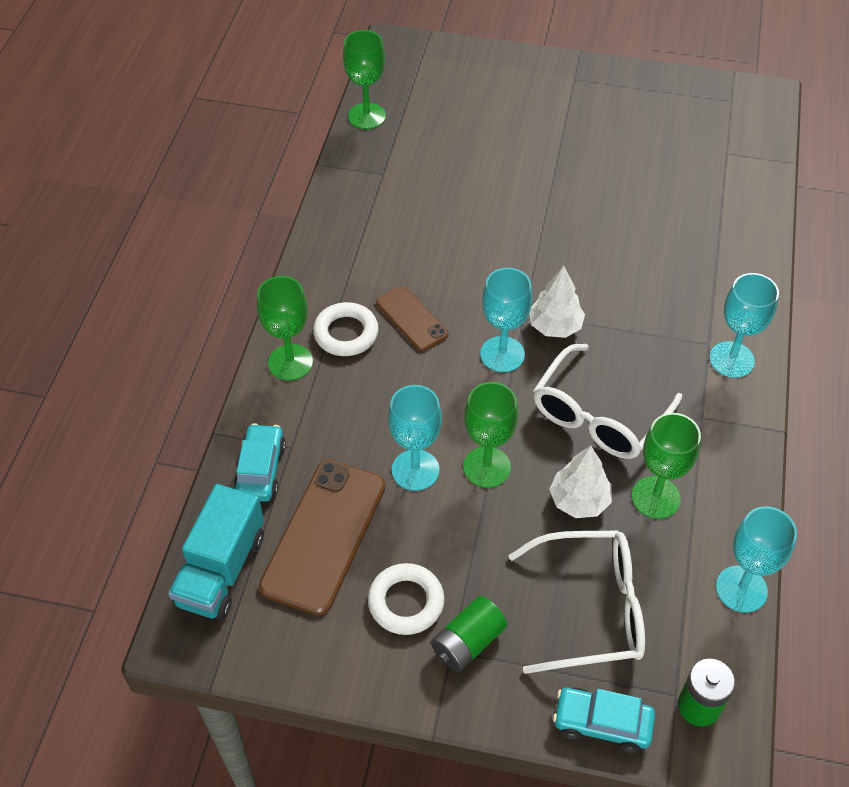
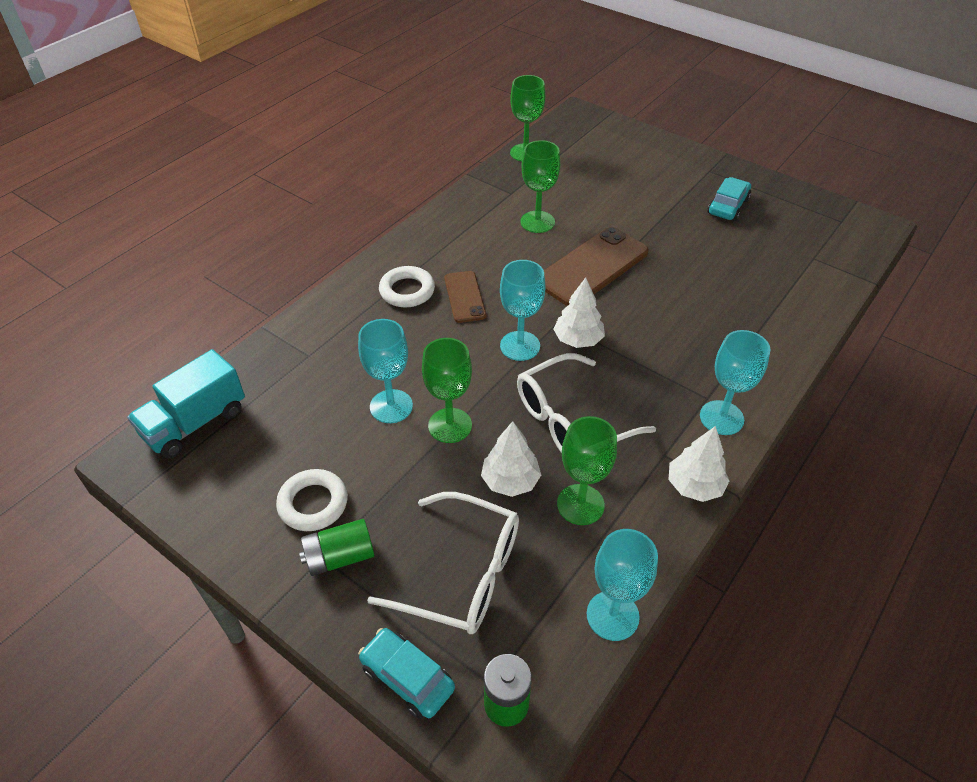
camera: 25 degrees right, 5 degrees down
(261, 470) = (275, 363): turquoise car -> turquoise car (728, 206)
(290, 362) = (351, 297): green goblet -> green goblet (537, 222)
(324, 536) = (287, 428): brown phone -> brown phone (592, 267)
(744, 437) = (694, 486): none -> white tree

